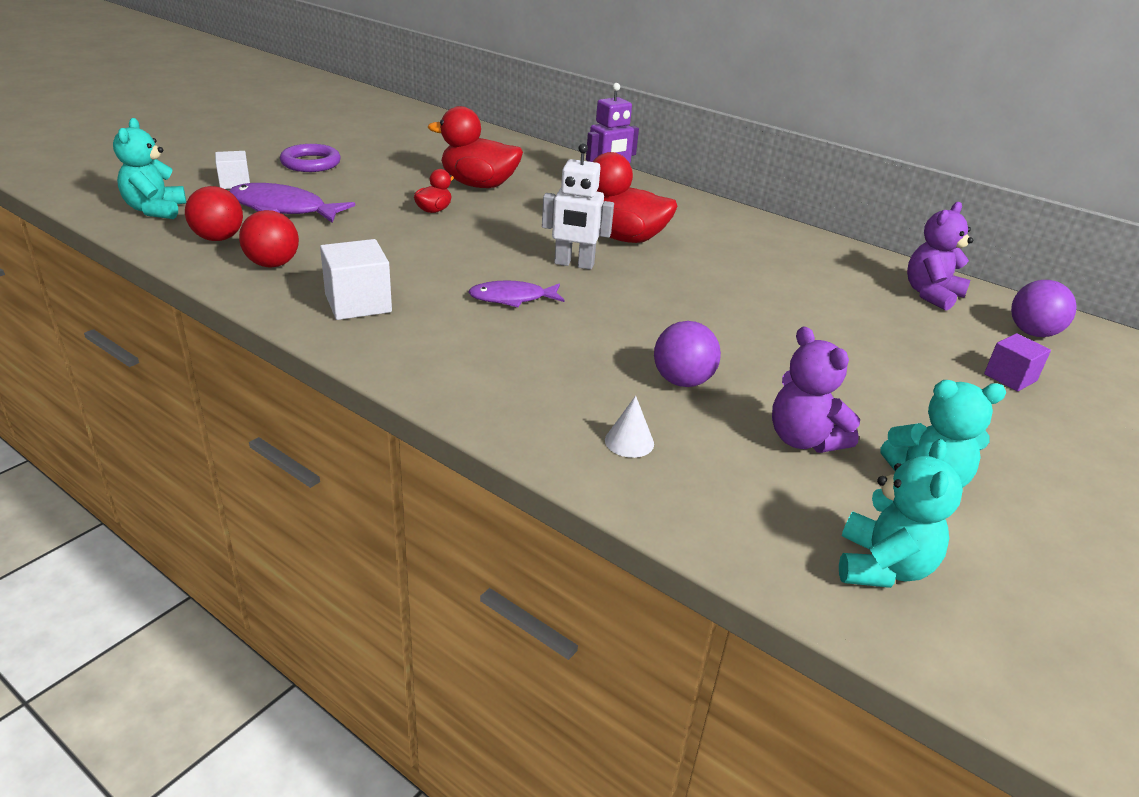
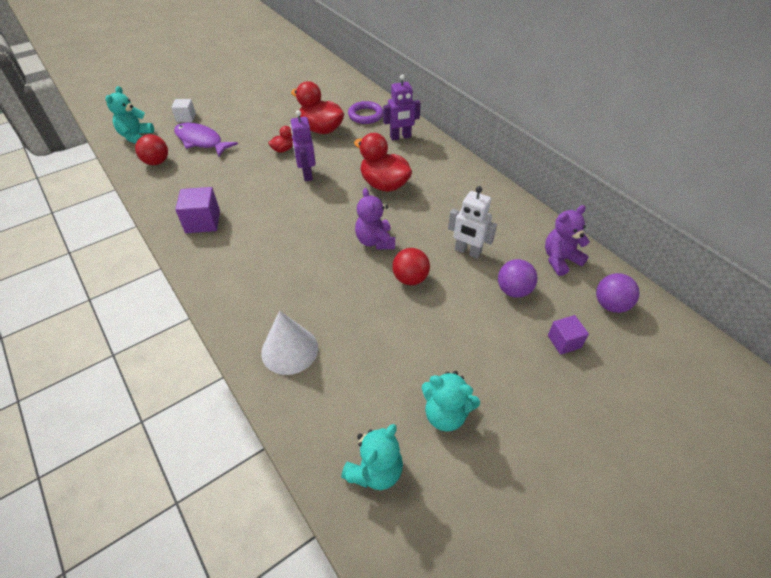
camera: 20 degrees right, 15 degrees up
(272, 264) = (174, 186): red ball -> red ball (410, 279)
(311, 163) = (235, 103): purple ring -> purple ring (365, 115)
(358, 303) = (203, 222): white cube -> purple cube
(494, 235) = (307, 174): none -> purple robot
(512, 298) = (288, 228): purple fish -> none
(574, 264) = (340, 204): white robot -> white robot (467, 252)
(629, 442) = (289, 350): white cone -> white cone, size x2.01
(682, 381) = (347, 309): purple ball -> purple ball (513, 290)
(803, 440) = (391, 368): purple teddy bear -> purple teddy bear (375, 241)

